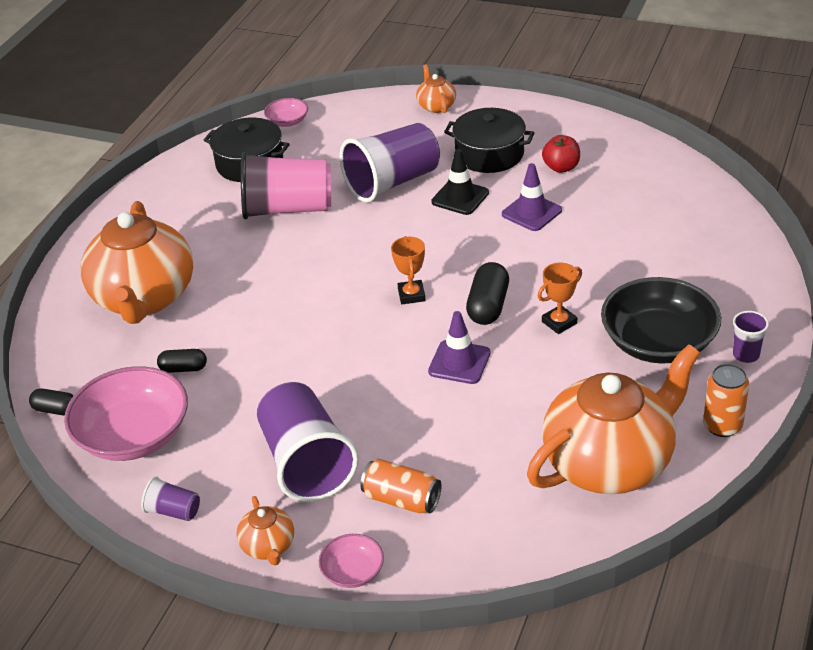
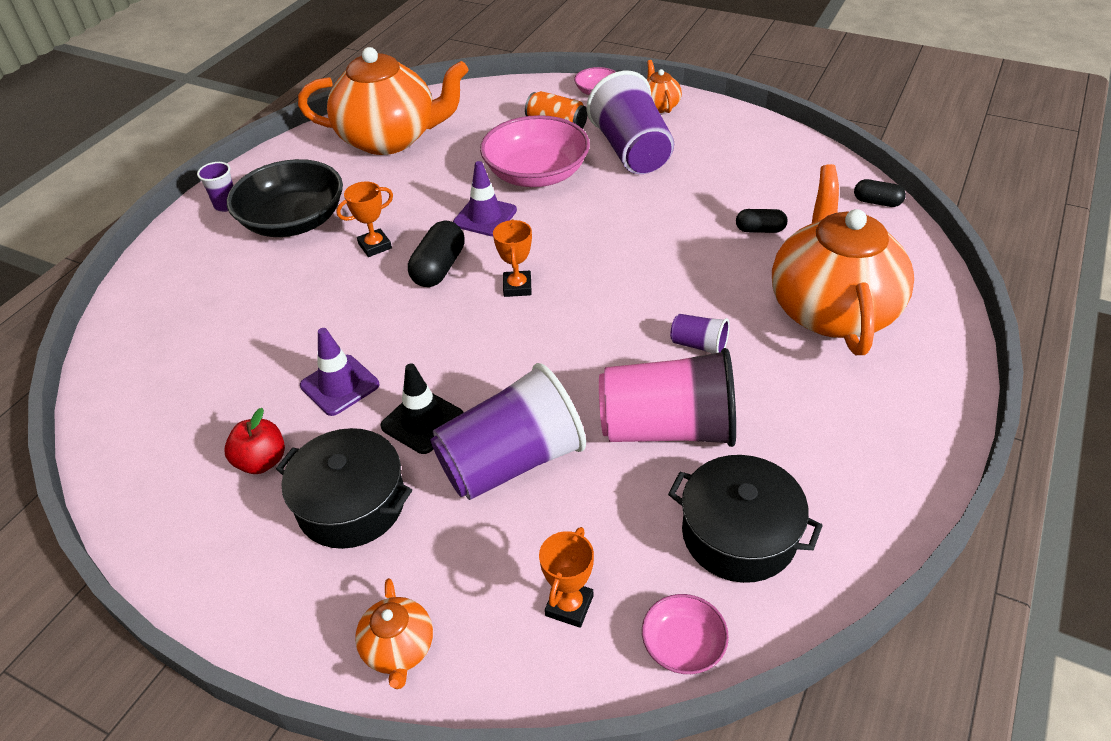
camera: 175 degrees left, 5 degrees up
(133, 435) = (790, 178): pink bowl -> pink bowl (536, 174)
(173, 511) = (737, 128): purple cup -> purple cup (699, 345)
(348, 128) = (569, 605): none -> orange trophy
(610, 463) = (390, 139): orange teapot -> orange teapot turned 150 degrees counterclockwise
(722, 426) = (289, 157): orange can -> none

